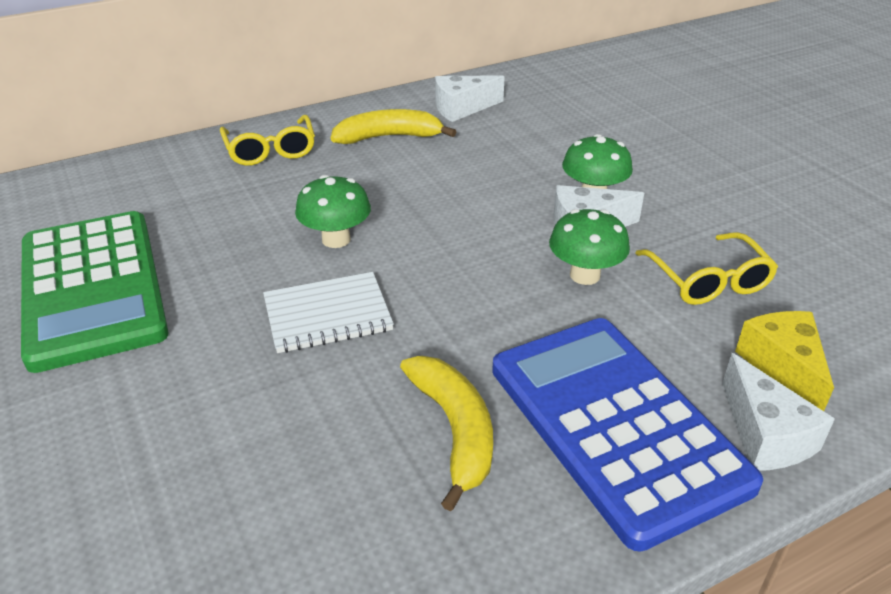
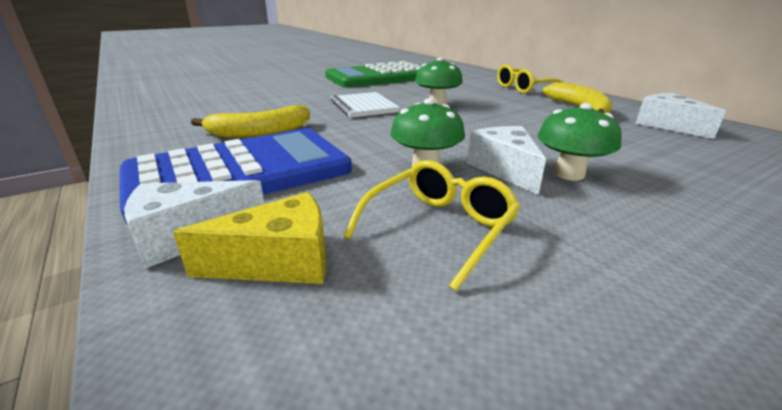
camera: 85 degrees right, 10 degrees down
(708, 281) = (439, 228): yellow glasses -> yellow glasses turned 150 degrees clockwise

